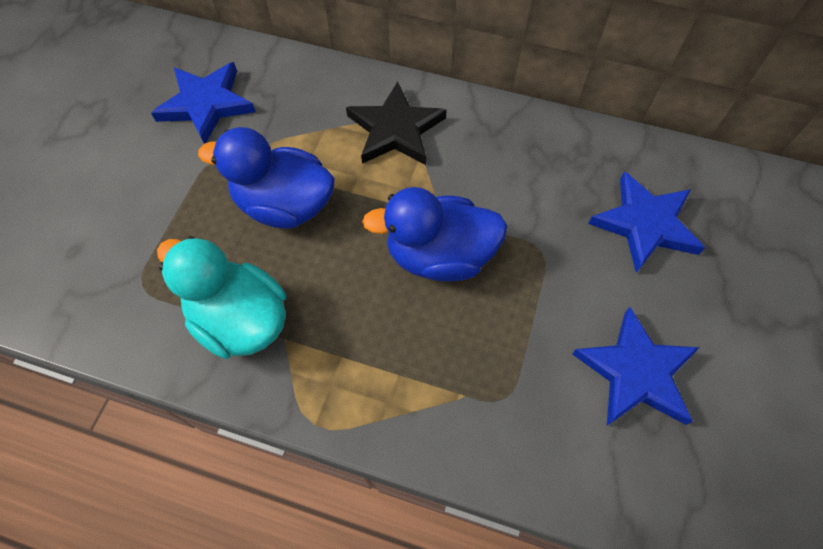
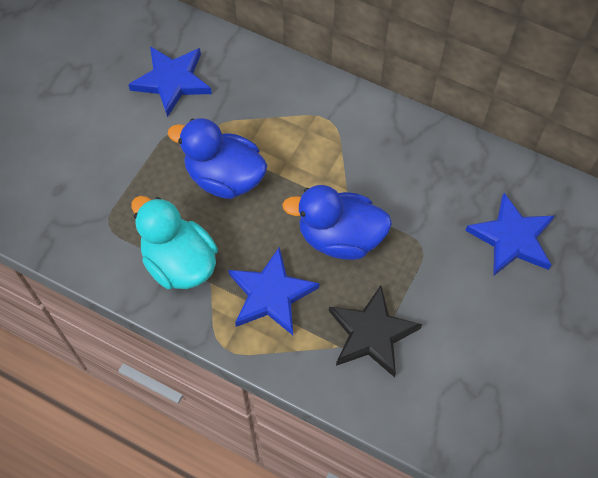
camera: 10 degrees right, 0 degrees up
(395, 130) = (324, 127): black star -> black star (372, 334)
(636, 372) = (472, 351): blue star -> blue star (271, 294)

